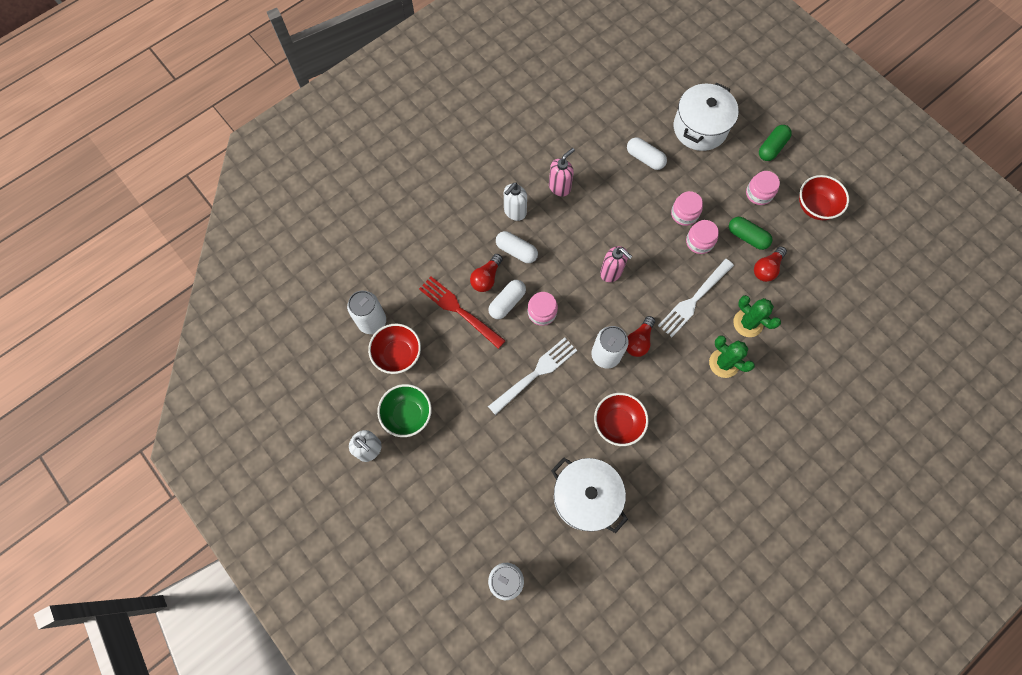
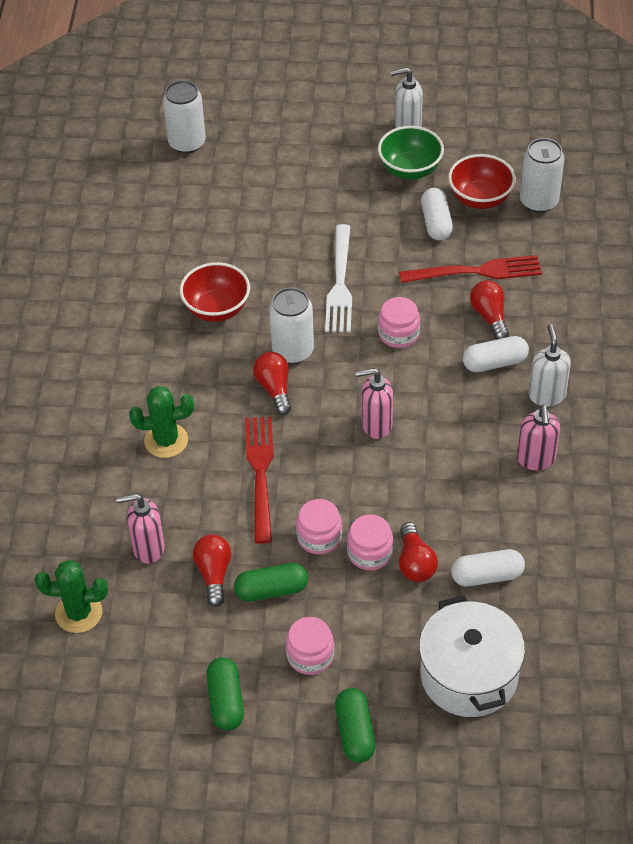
camera: 135 degrees right, 20 degrees down
(507, 302) = (442, 314): white capsule -> white capsule (436, 223)
(585, 497) = (183, 238): white pot -> none
(669, 191) = (415, 563): none -> red light bulb
(694, 299) = (260, 473): white fork -> red fork
(748, 323) = (179, 499): green cactus -> green cactus (78, 613)
(786, 310) = (148, 548): none -> pink soap dispenser
(815, 207) = (226, 701): red bowl -> green capsule

